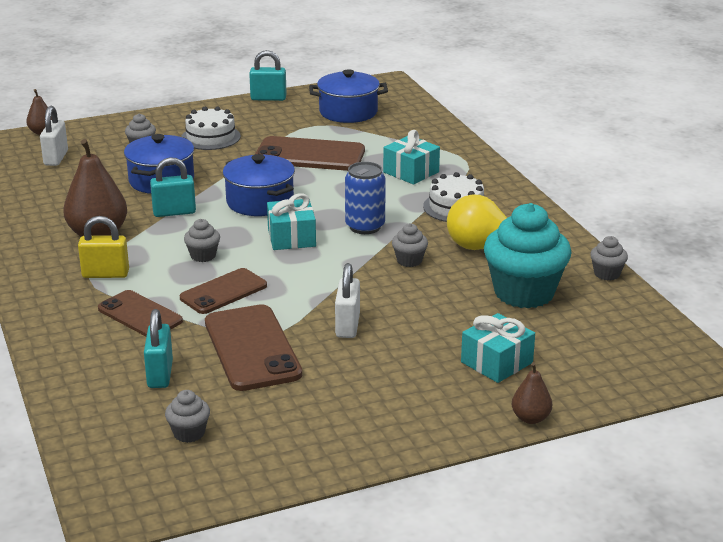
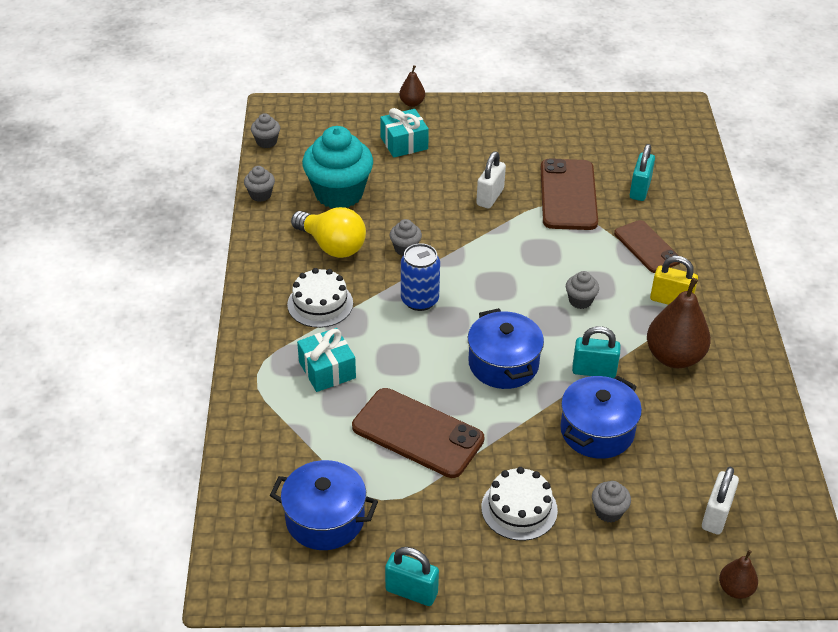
camera: 160 degrees left, 15 degrees up
(189, 433) = (628, 143): grey cupcake -> grey cupcake (266, 142)
(223, 292) = (574, 254): brown phone -> none
(291, 238) = (493, 303): turquoise gift -> none

